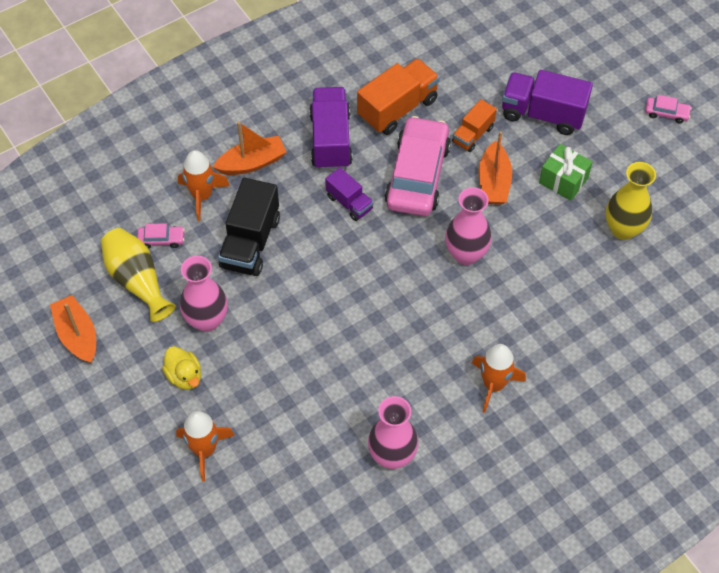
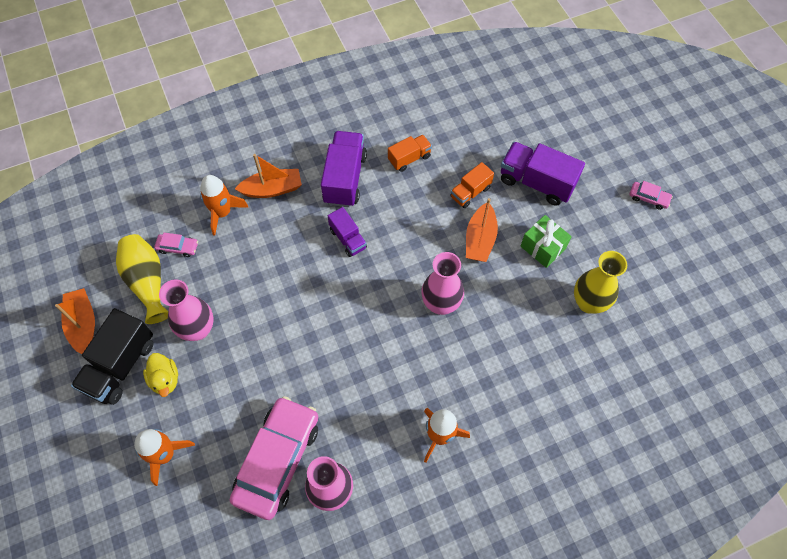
camera: 10 degrees right, 5 degrees up
(250, 242) = (253, 262): black truck -> black truck (120, 366)
(397, 108) = (409, 158): orange truck -> orange truck, size x0.58
(417, 175) = (413, 222): pink car -> pink car (277, 460)

